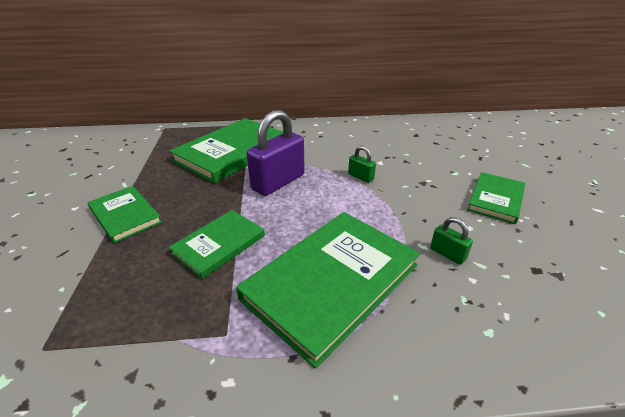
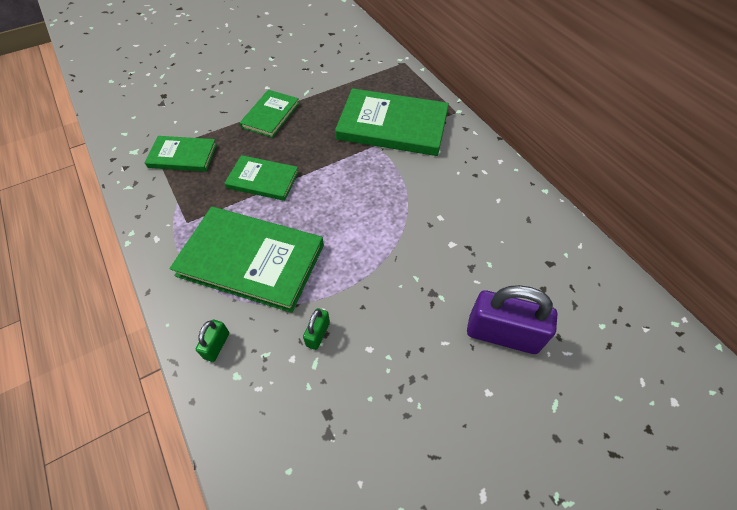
camera: 65 degrees right, 20 degrees up
(278, 182) = (362, 178): purple padlock -> purple padlock (502, 334)
(360, 177) = (409, 235): green padlock -> green padlock (217, 345)
(495, 199) = (439, 370): green book -> green book (182, 156)

